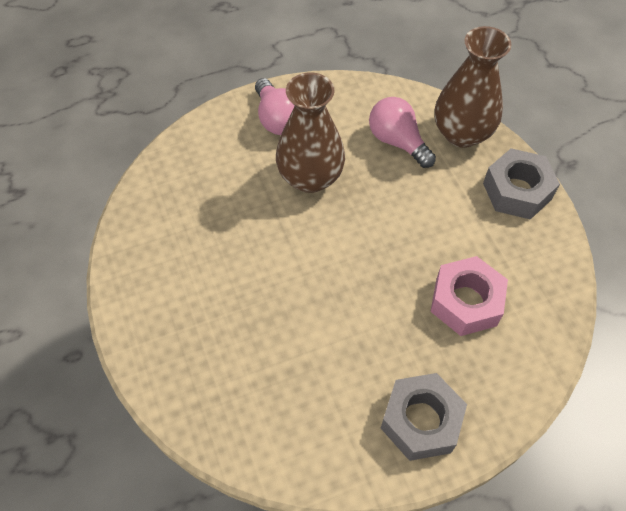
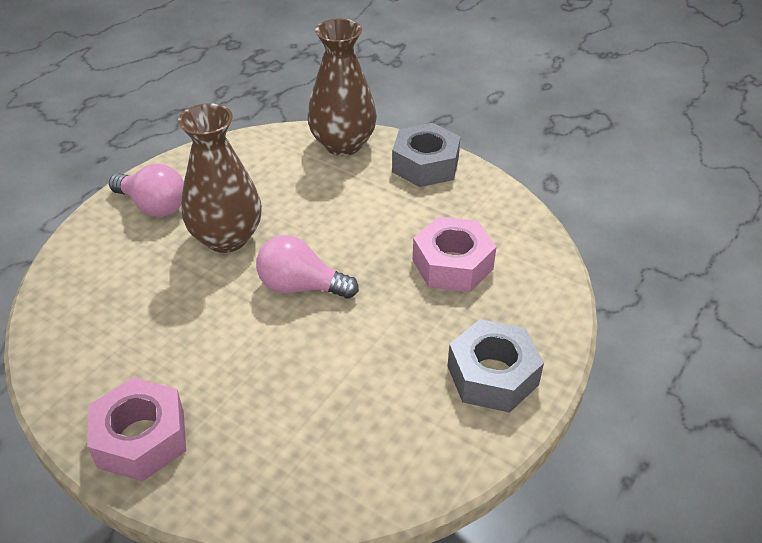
camera: 35 degrees left, 15 degrees down
(149, 313) = (141, 438): none -> pink nut
(397, 141) = (289, 174): pink light bulb -> pink light bulb (301, 286)

